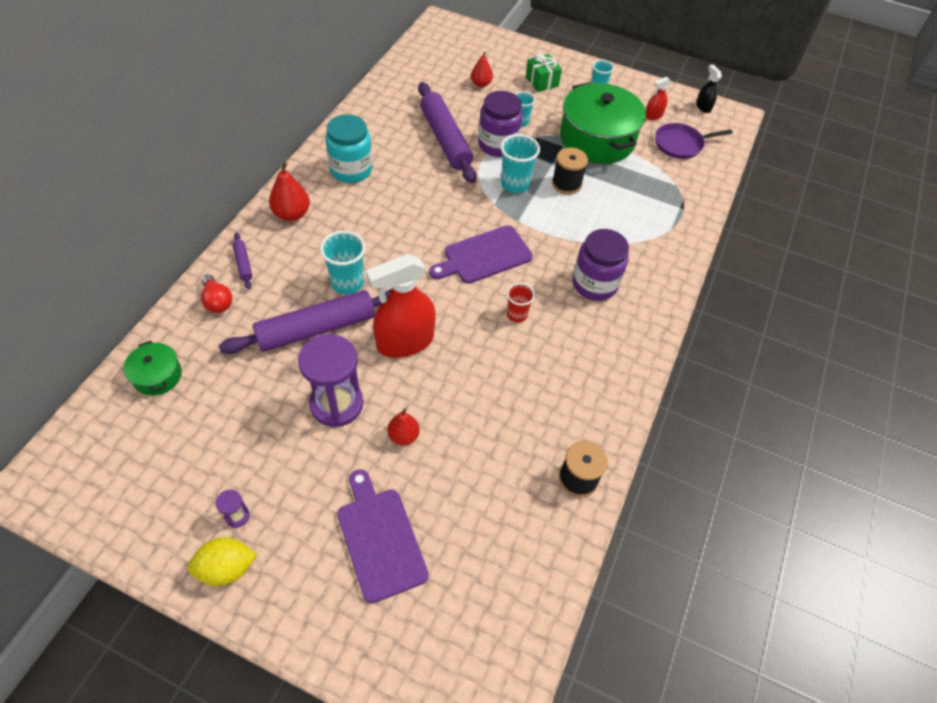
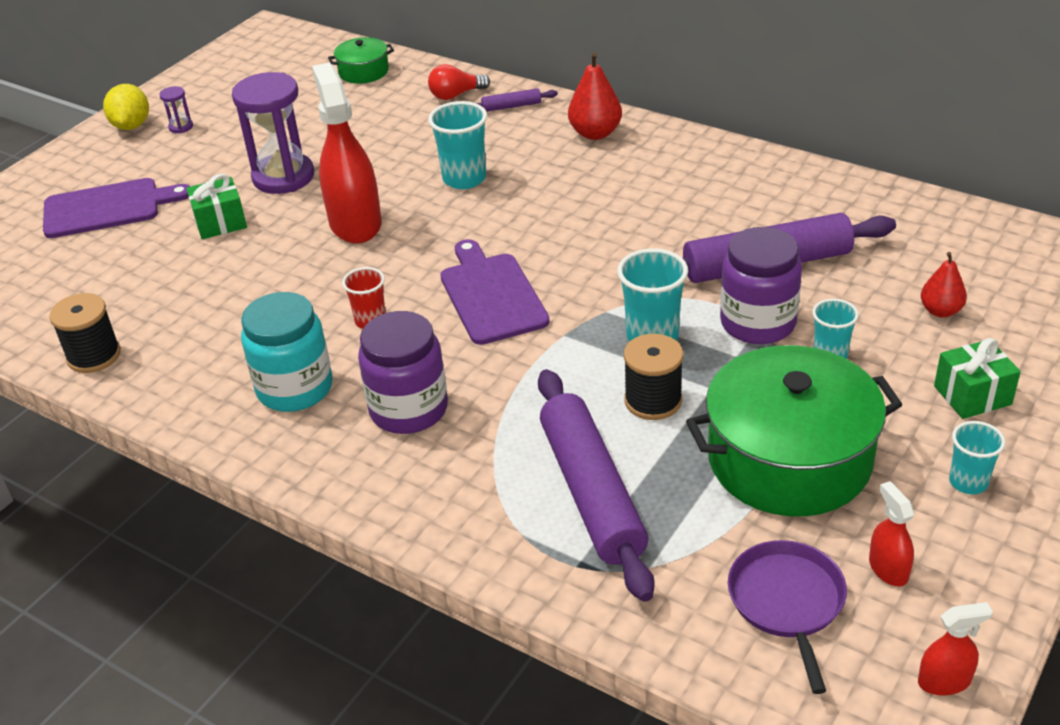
camera: 105 degrees right, 15 degrees down
(316, 329) = (396, 160): purple rolling pin -> purple rolling pin (592, 492)
(351, 170) = (685, 175): turquoise jar -> turquoise jar (295, 388)
(403, 436) = (220, 222): red pear -> green gift
(703, 107) = (944, 681): black spray bottle -> red spray bottle

